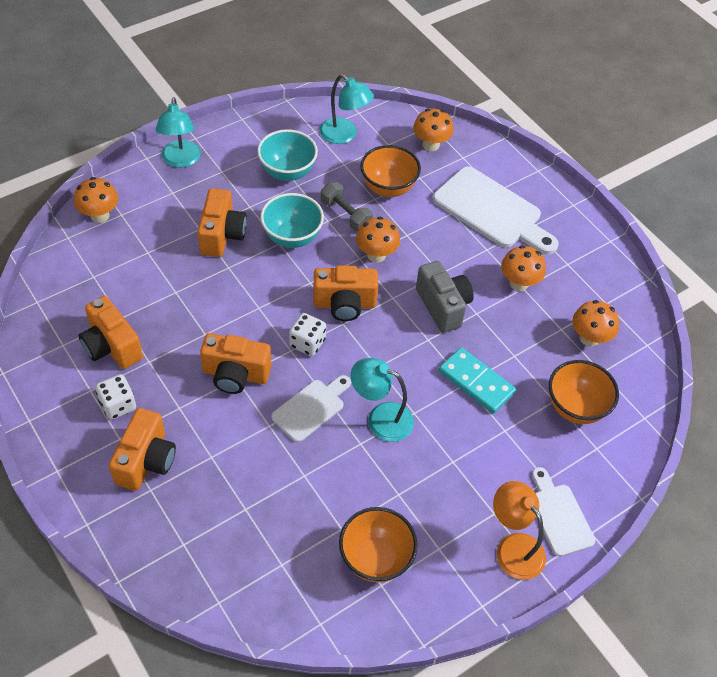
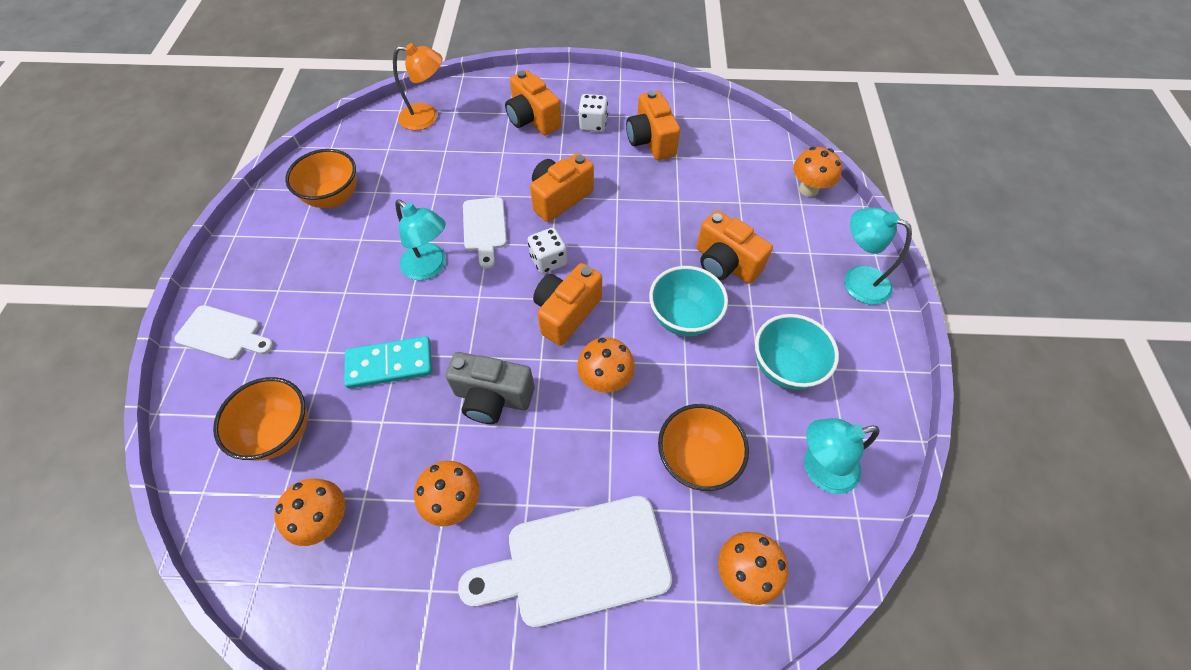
camera: 130 degrees right, 5 degrees up
(111, 346) = (650, 141): orange camera -> orange camera turned 105 degrees counterclockwise
(345, 215) = (682, 386): grey dumbbell -> none
(380, 418) = (430, 267): turquoise lamp -> turquoise lamp turned 75 degrees clockwise
(513, 547) = (242, 283): orange lamp -> orange lamp (427, 117)

